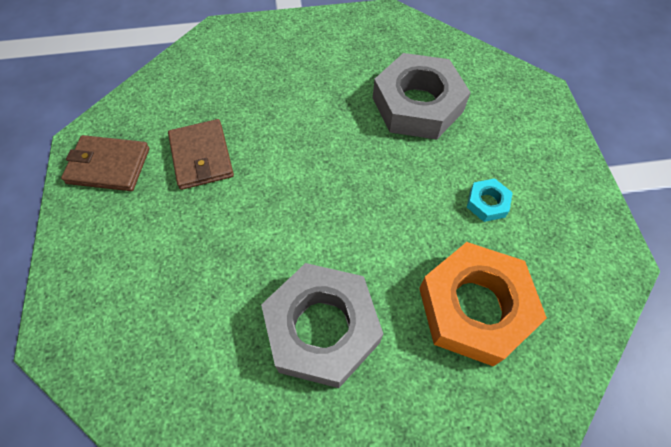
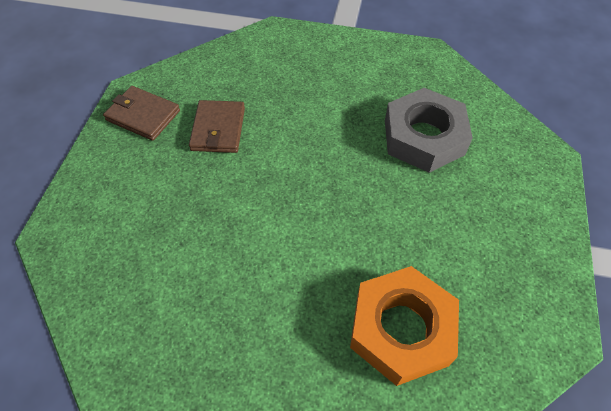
camera: 20 degrees right, 5 degrees down
(322, 328) = (258, 300): grey nut -> none
(487, 203) = (453, 242): turquoise nut -> none

